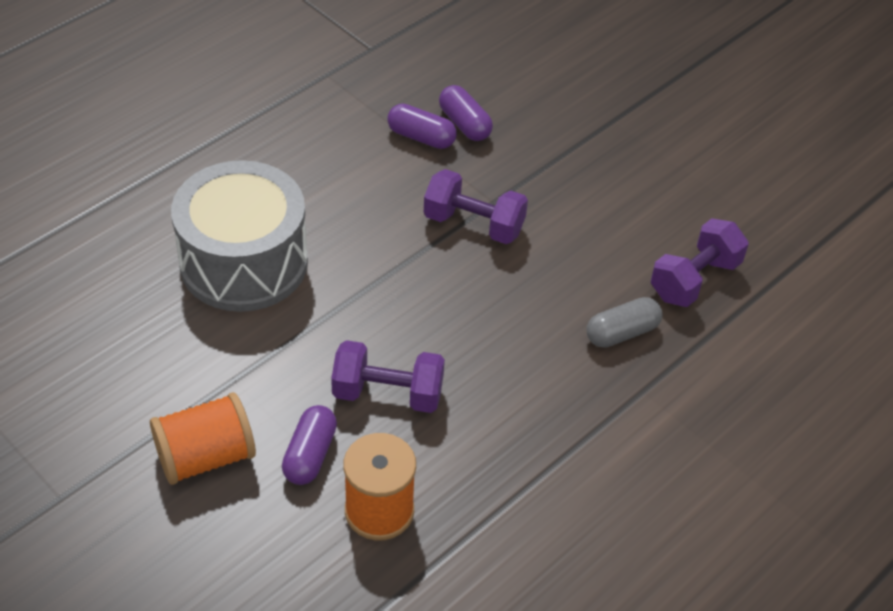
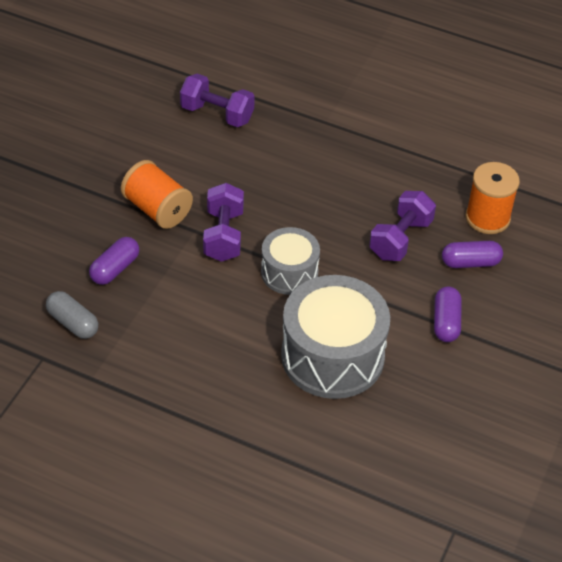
camera: 110 degrees left, 0 degrees up
(206, 457) = (506, 314): orange spool -> orange spool (157, 209)
(387, 265) = (289, 272): none -> grey drum
(388, 393) = (400, 239): purple dumbbell -> purple dumbbell turned 45 degrees clockwise
(421, 137) = (143, 291): purple capsule -> purple capsule (446, 322)
(622, 333) = (283, 139): grey capsule -> grey capsule (73, 323)

